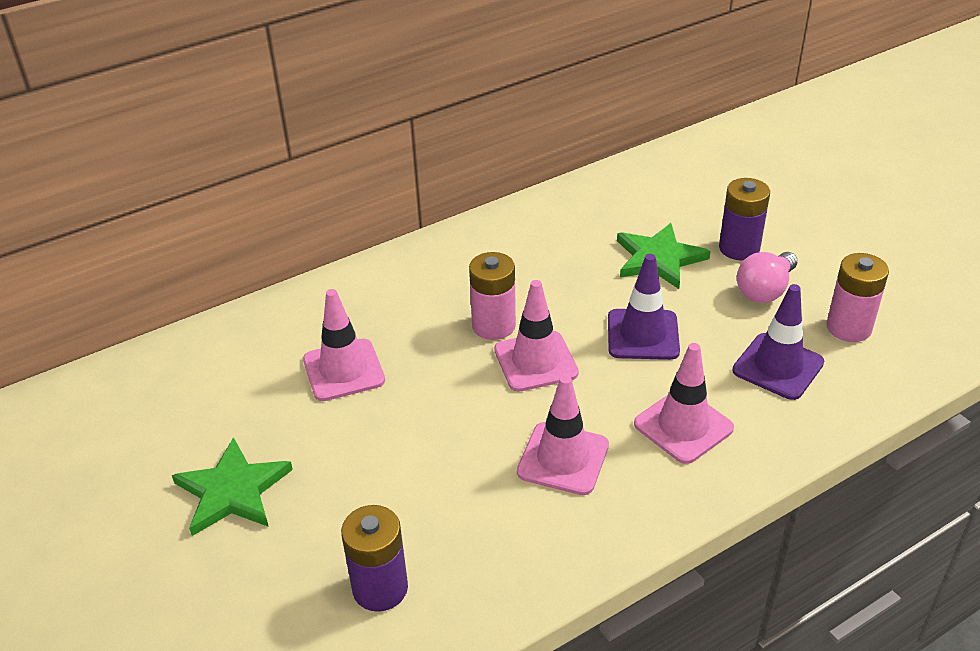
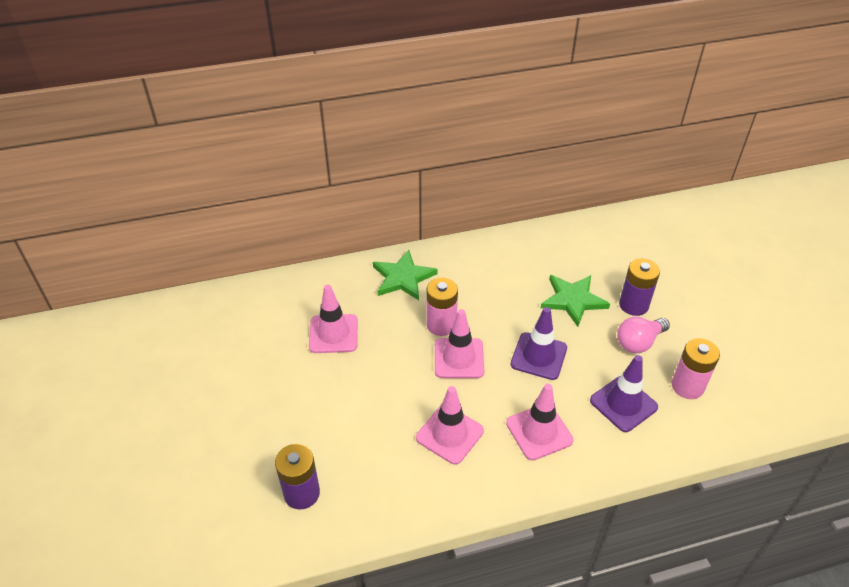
camera: 15 degrees right, 5 degrees up
(232, 491) = (237, 402): green star -> green star (403, 278)

